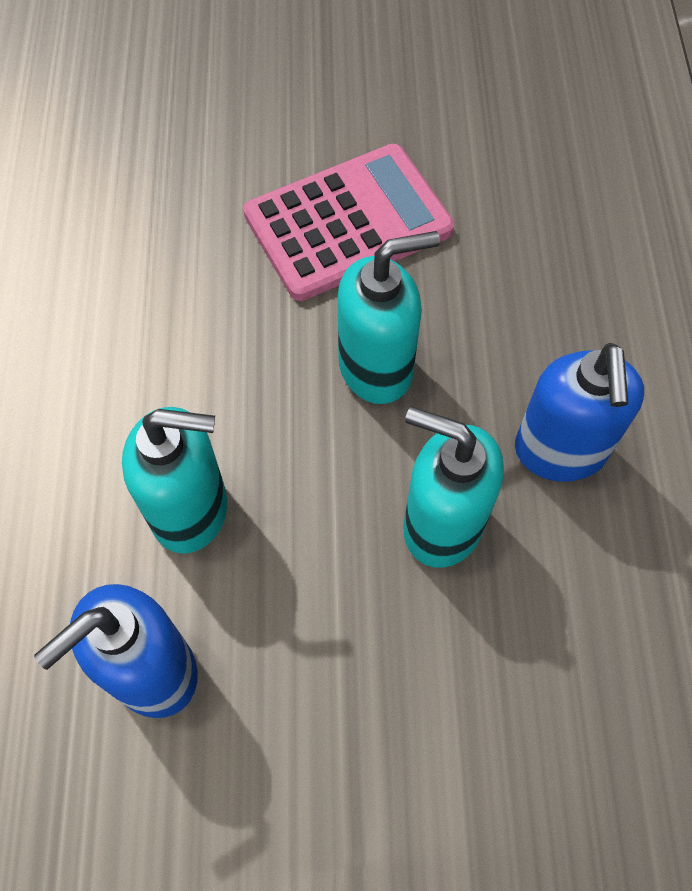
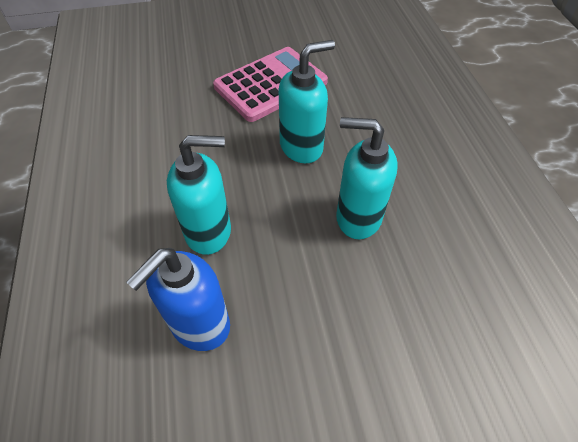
camera: 10 degrees left, 10 degrees down
(560, 451) = (413, 172): blue soap dispenser -> none

